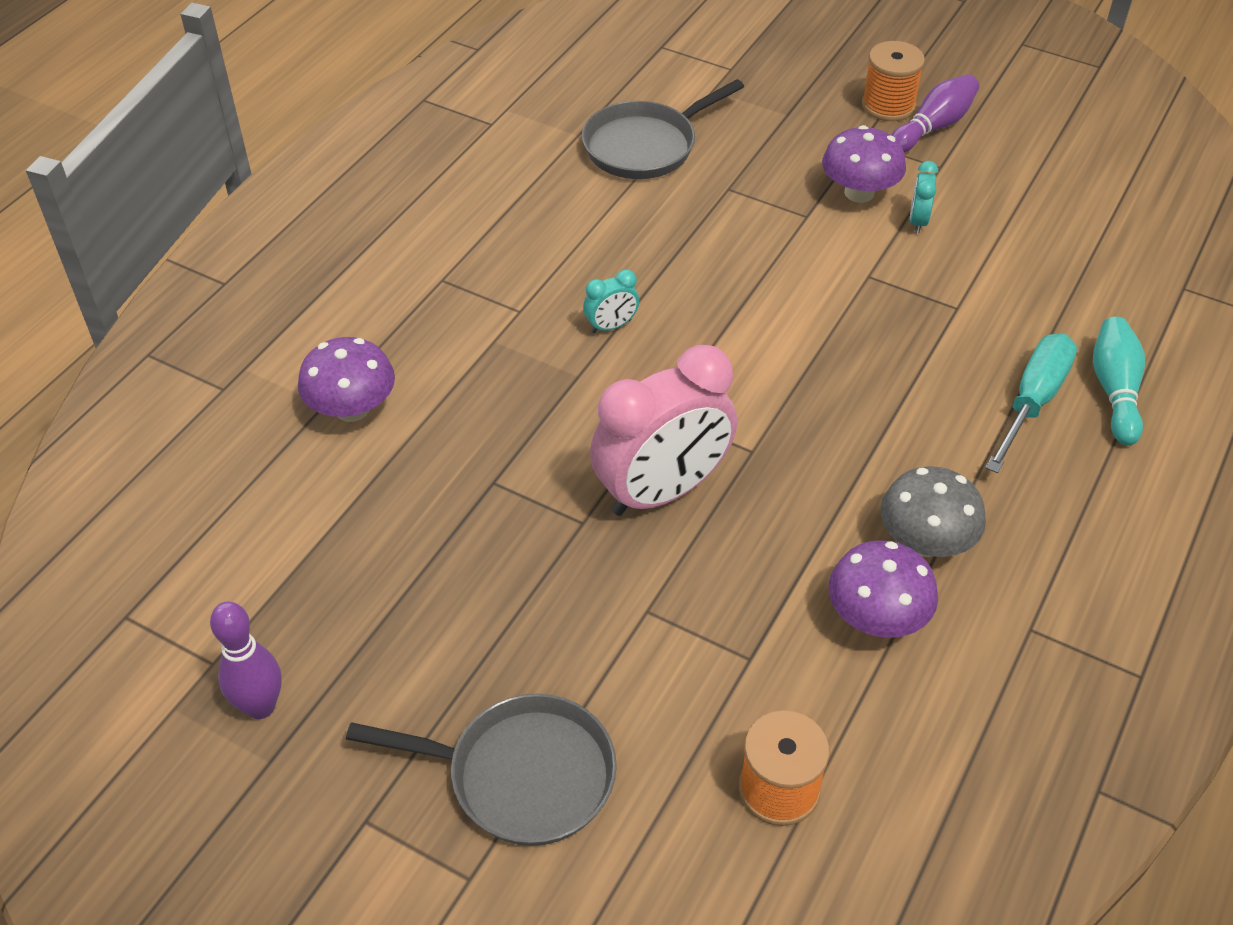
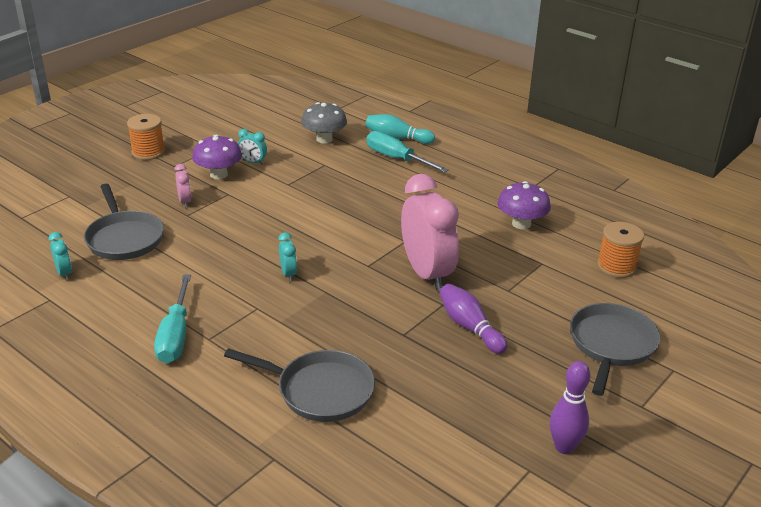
camera: 80 degrees left, 15 degrees down
(352, 409) = (320, 391): purple mushroom -> grey pan
(442, 248) = (175, 335): none -> turquoise screwdriver
(549, 119) = (64, 273): none -> turquoise clock
(764, 177) = (185, 201): none -> pink clock
(925, 542) = (477, 203): grey mushroom -> grey mushroom (324, 139)
(933, 127) = (177, 143): purple bowling pin -> purple bowling pin (469, 327)

